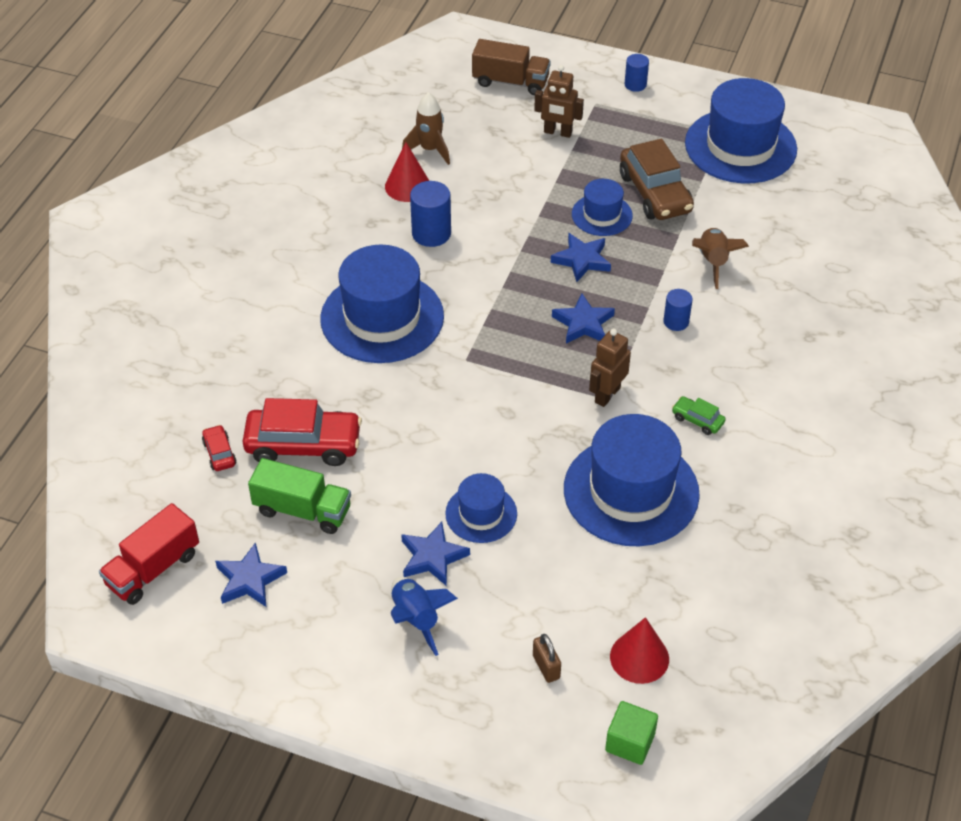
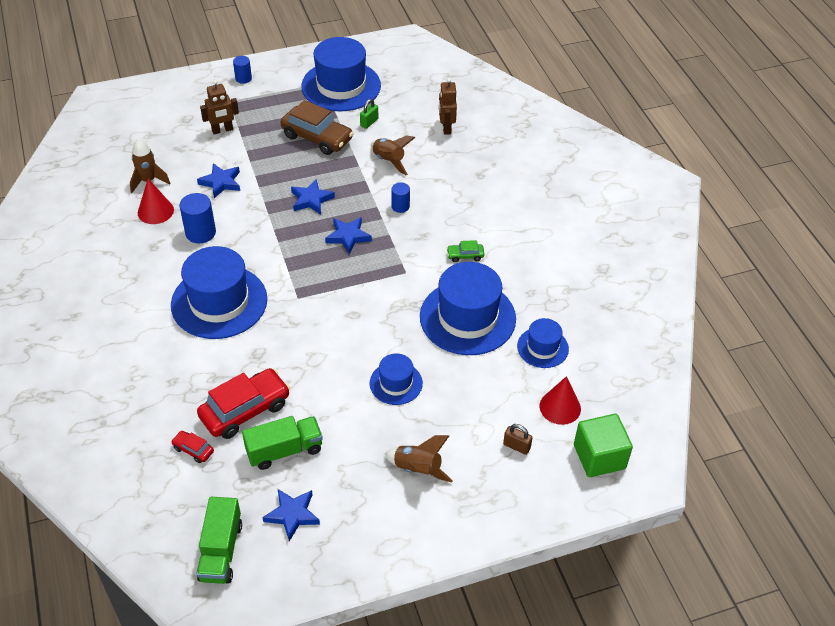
camera: 40 degrees left, 0 degrees up
(153, 569) = (221, 551): red truck -> green truck
(416, 619) = (418, 469): blue rocket -> brown rocket
(433, 557) = (392, 427): blue star -> blue star (221, 182)
(510, 82) = (161, 113): brown truck -> none
(602, 215) = (297, 166): blue hat -> blue hat (542, 347)
(607, 395) = (401, 270): brown robot -> brown robot (446, 128)
(630, 742) = (599, 457): green cube -> green cube, size x1.50
(733, 205) = (369, 122): none -> green padlock

